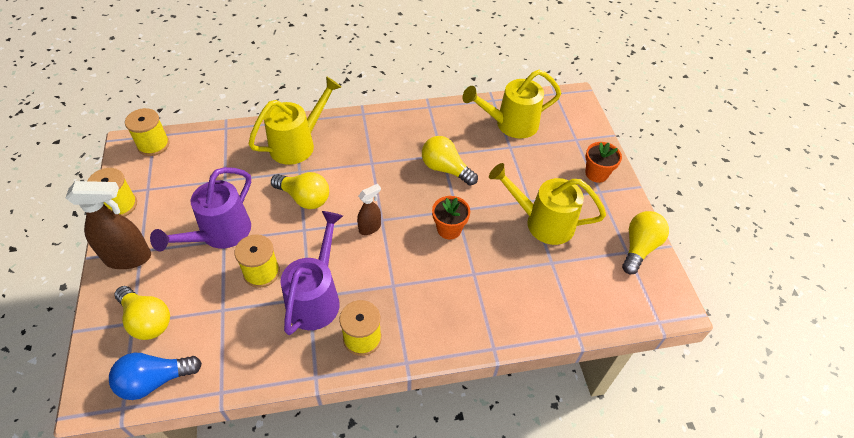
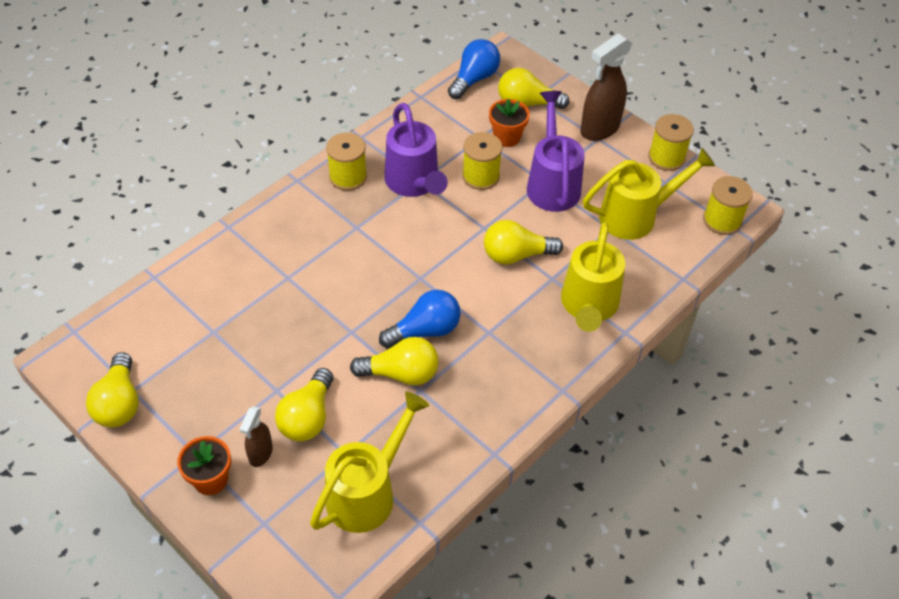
camera: 145 degrees right, 0 degrees up
(370, 228) = (424, 263): brown spray bottle -> brown spray bottle (260, 454)
(409, 185) = (425, 330): none -> blue light bulb
(449, 229) = (344, 306): orange flower pot -> orange flower pot (507, 137)
(519, 176) = (307, 417): none -> yellow light bulb
(542, 222) = (247, 371): yellow watering can -> yellow watering can (636, 216)

